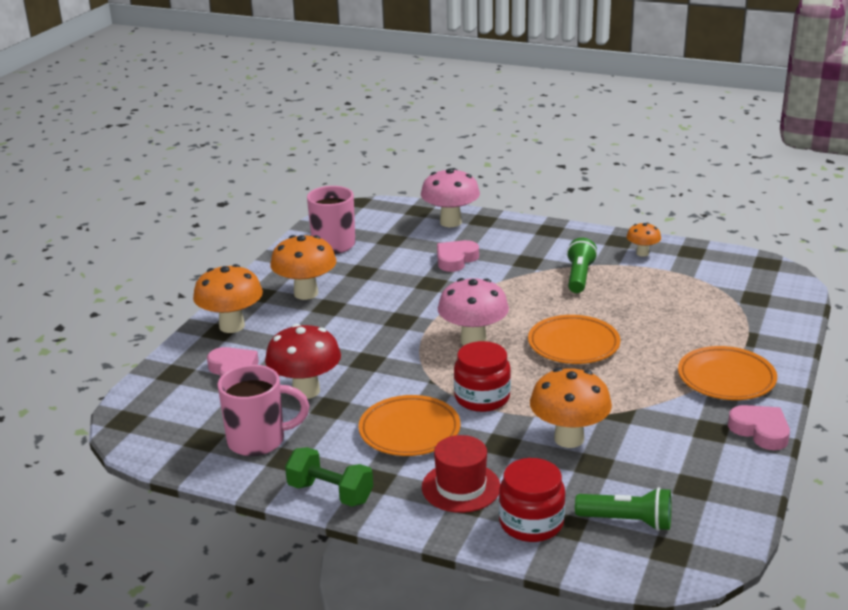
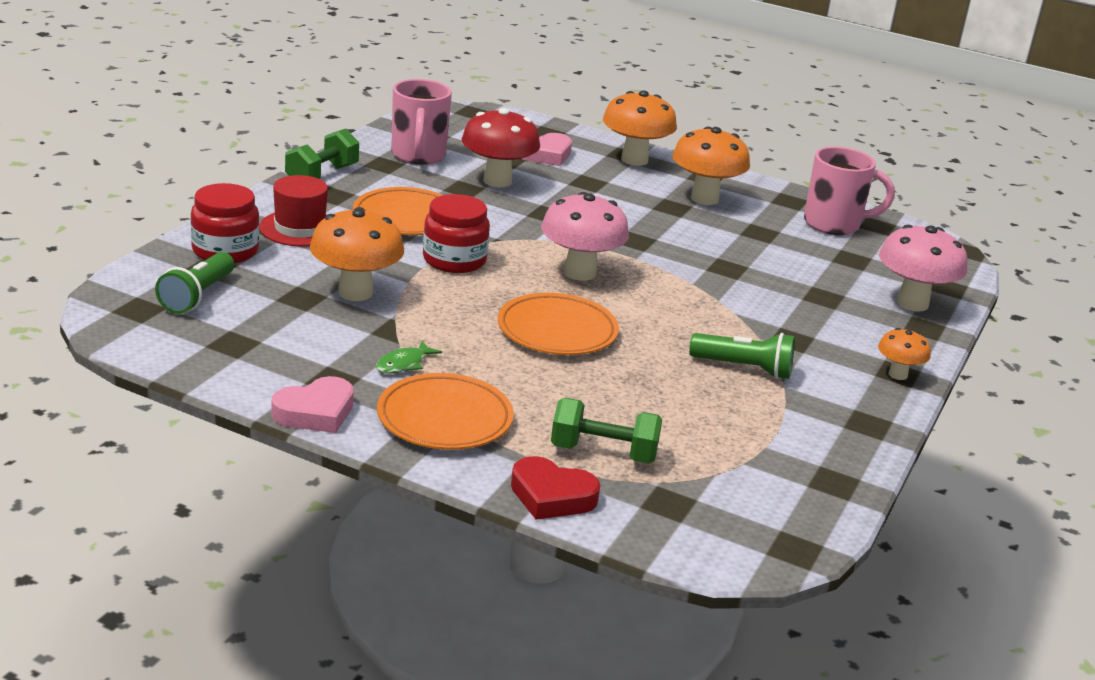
camera: 90 degrees right, 0 degrees up
(455, 259) = (794, 291): pink heart -> none
(642, 253) = (824, 434): orange mushroom -> orange mushroom (898, 375)
(666, 402) = (404, 364): none -> green fish
(720, 320) = (603, 453): none -> green dumbbell
(781, 334) = (551, 496): none -> red heart

